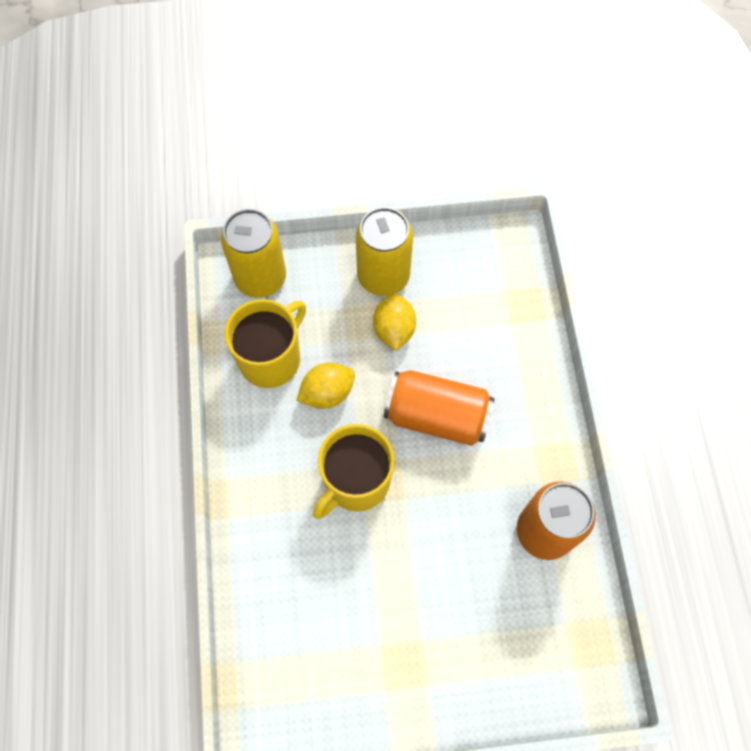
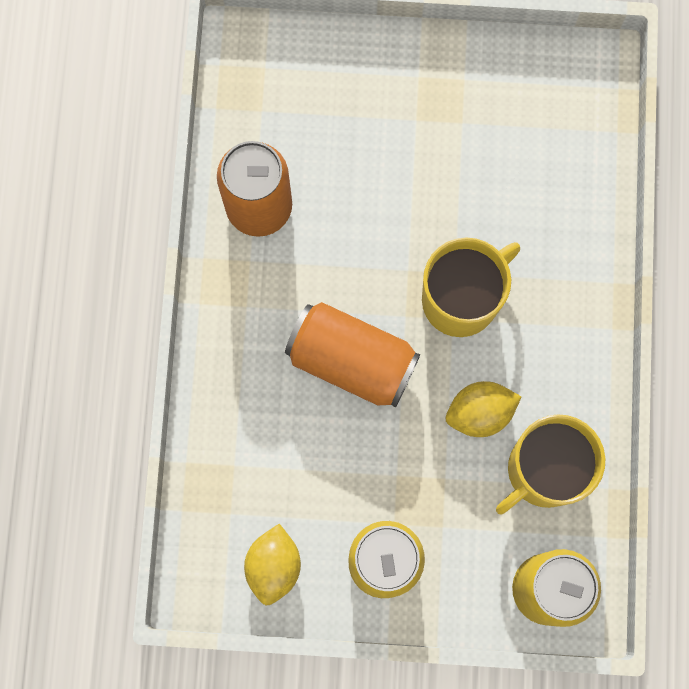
camera: 170 degrees left, 10 degrees up
(394, 330) = (383, 483): yellow lemon -> yellow lemon (274, 566)

